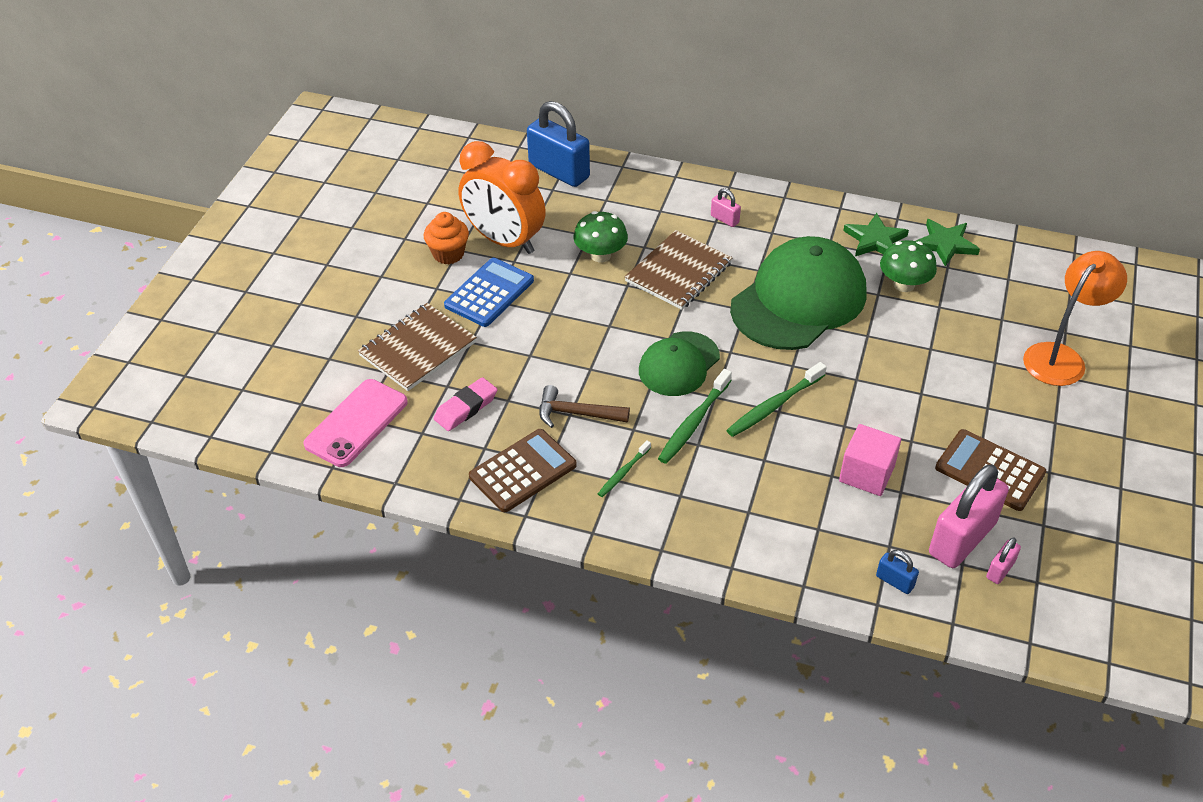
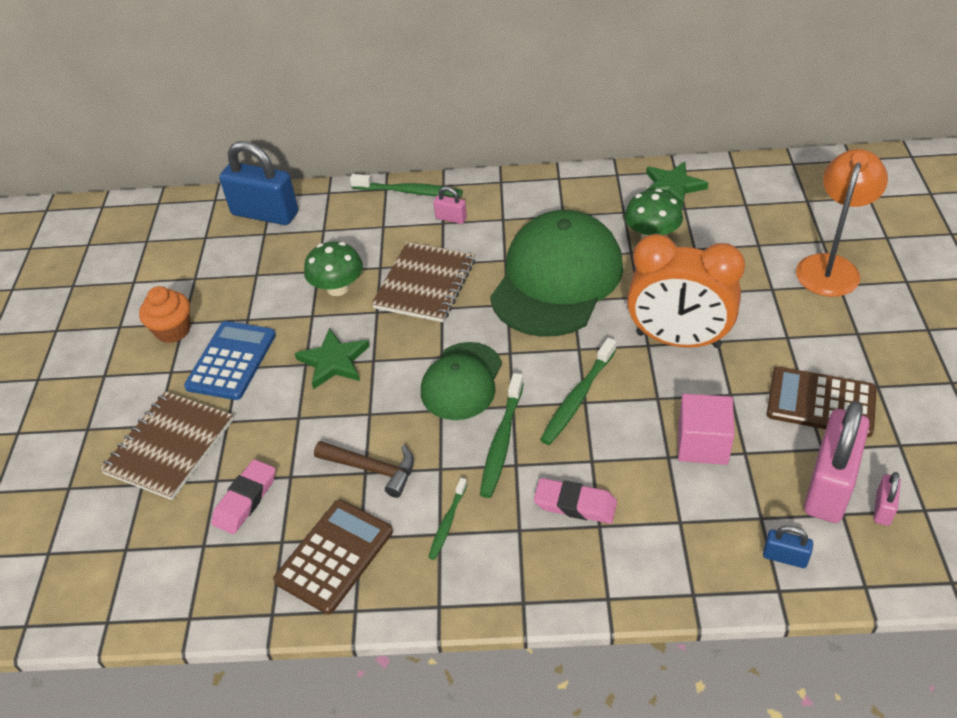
camera: 15 degrees left, 0 degrees up
(356, 423) = (122, 557): pink phone -> none
(504, 241) = (230, 300): orange clock -> orange clock (678, 340)
(576, 413) = (372, 469): brown hammer -> brown hammer turned 150 degrees counterclockwise
(696, 184) = (409, 191): none -> green toothbrush
(735, 490) = (575, 504): none -> pink eraser
(875, 240) = (605, 200): green star -> green star (334, 361)

